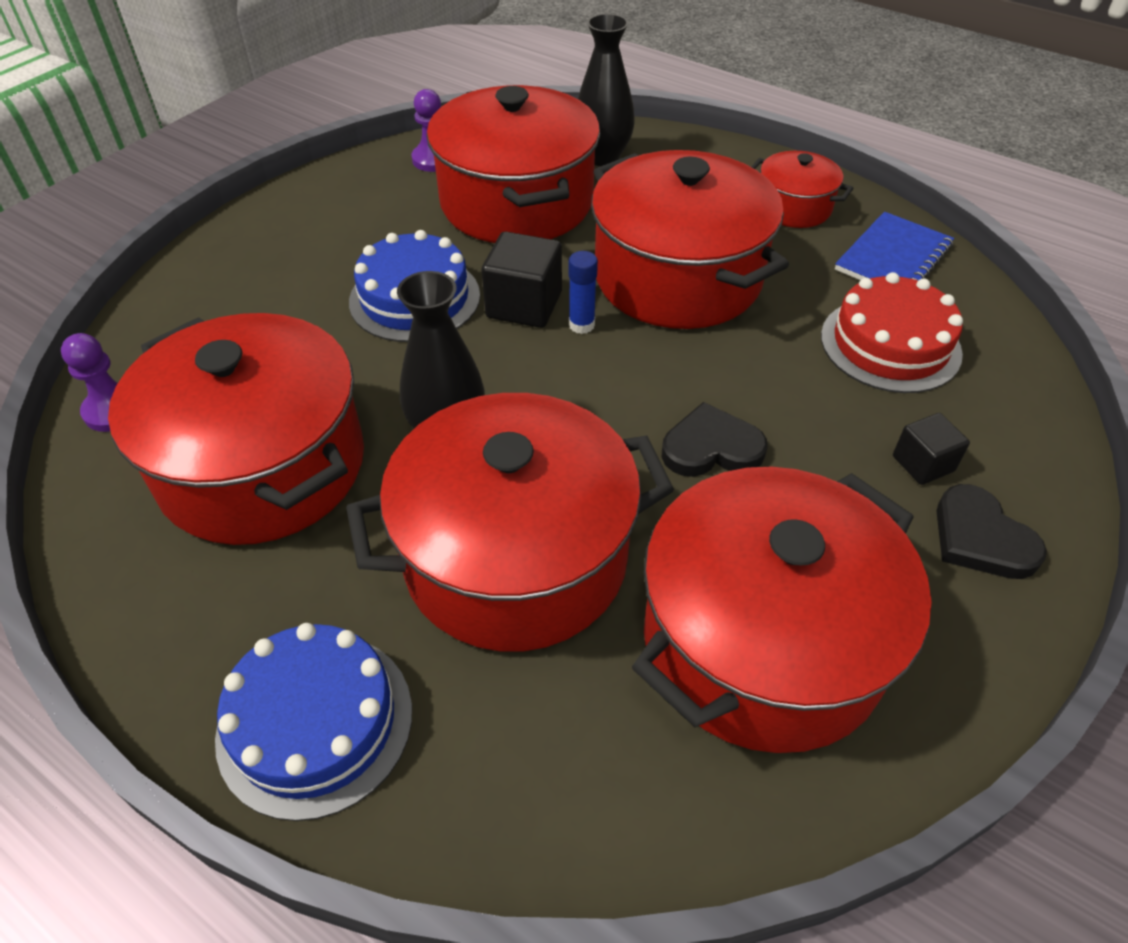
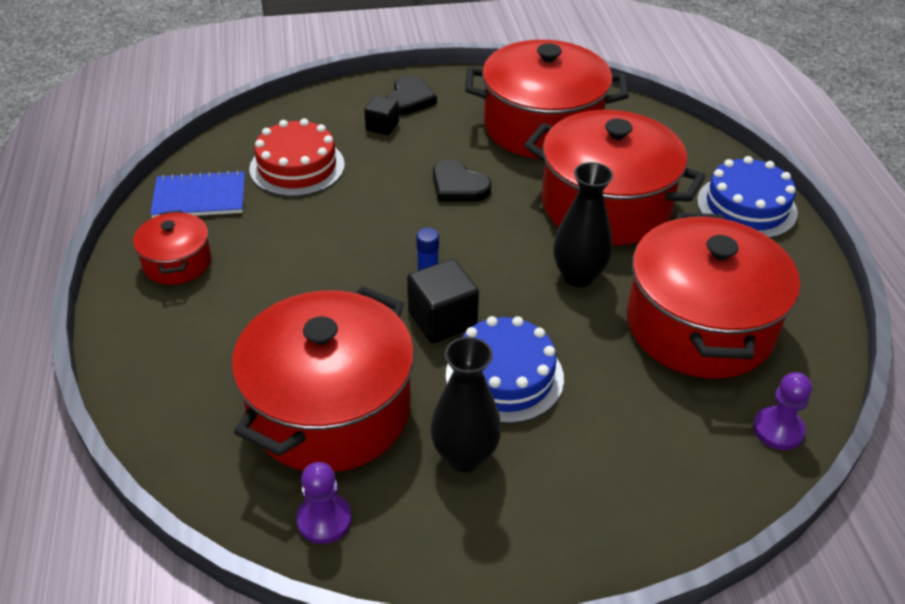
camera: 135 degrees left, 5 degrees down
(602, 157) = (202, 405): black vase -> black vase (464, 456)
(677, 277) = (328, 271): red pot -> none

